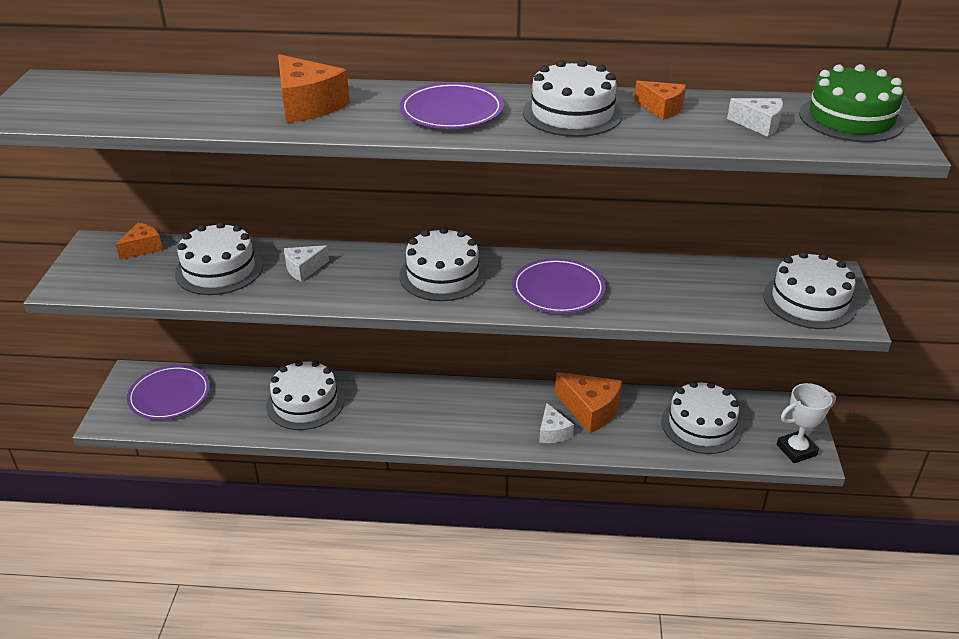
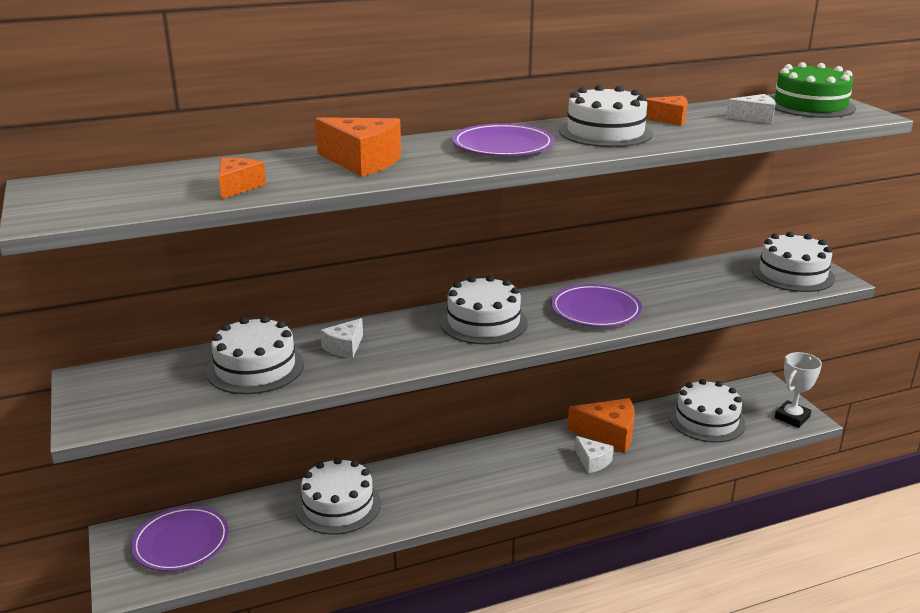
camera: 25 degrees left, 10 degrees down
(143, 248) = (149, 369): orange cheese -> orange cheese (238, 187)

